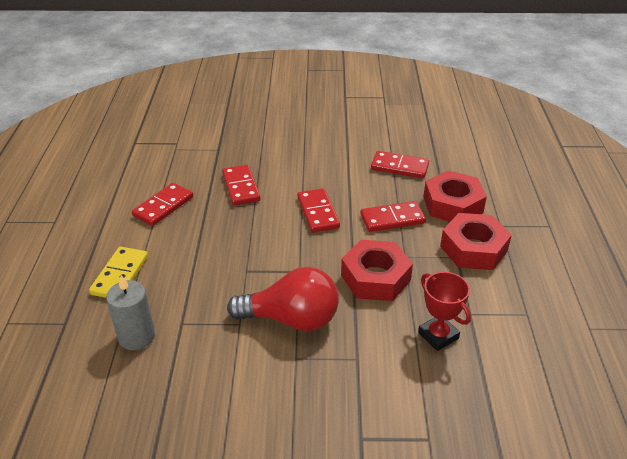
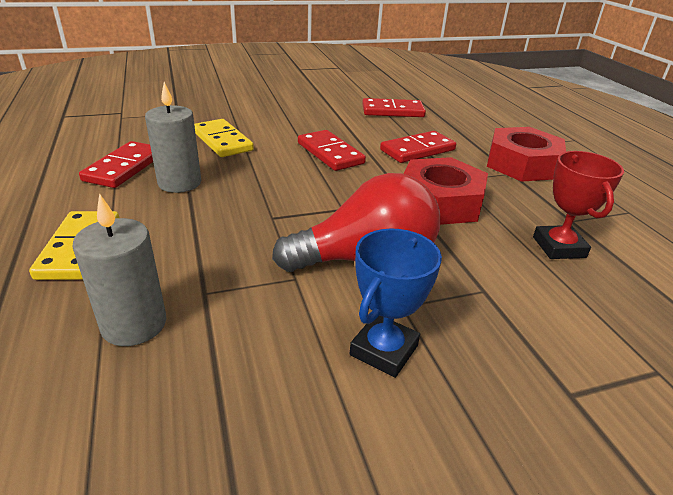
camera: 20 degrees left, 5 degrees down
(196, 227) = (179, 183): none -> grey candle
(240, 187) = (222, 141): red domino -> yellow domino
(267, 385) = (384, 350): none -> blue trophy
(438, 335) = (559, 247): red trophy -> red trophy turned 45 degrees clockwise
(452, 204) = (469, 133): red nut -> none

